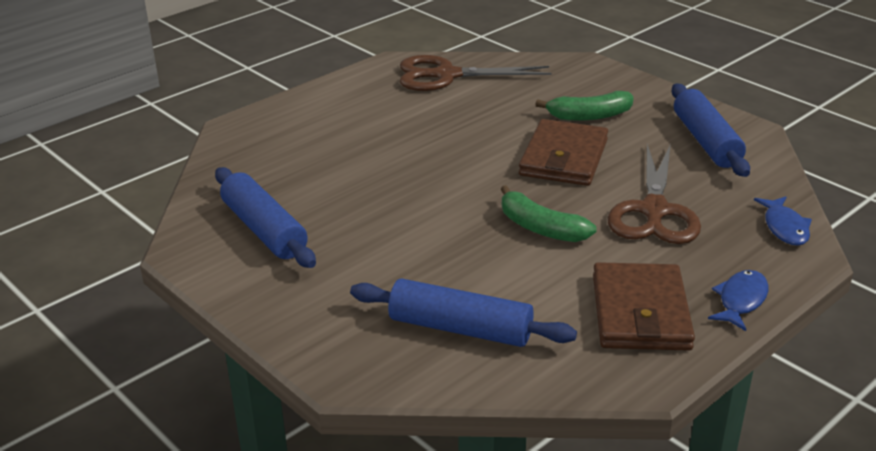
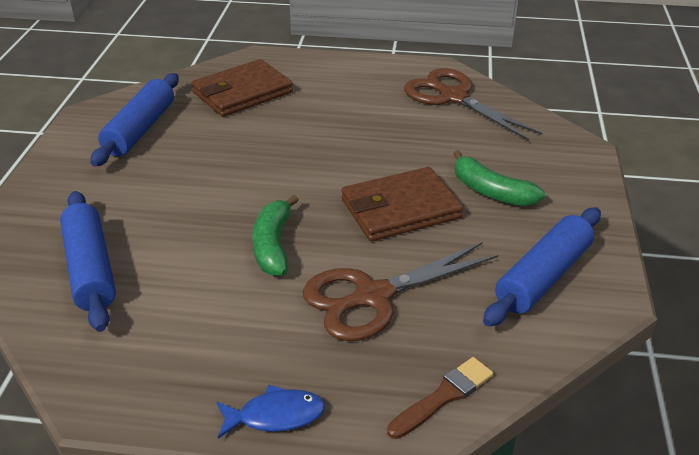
camera: 50 degrees right, 5 degrees up
(640, 312) = (197, 357): brown wallet -> brown wallet (242, 92)
(785, 227) = (443, 396): blue fish -> brown brush

